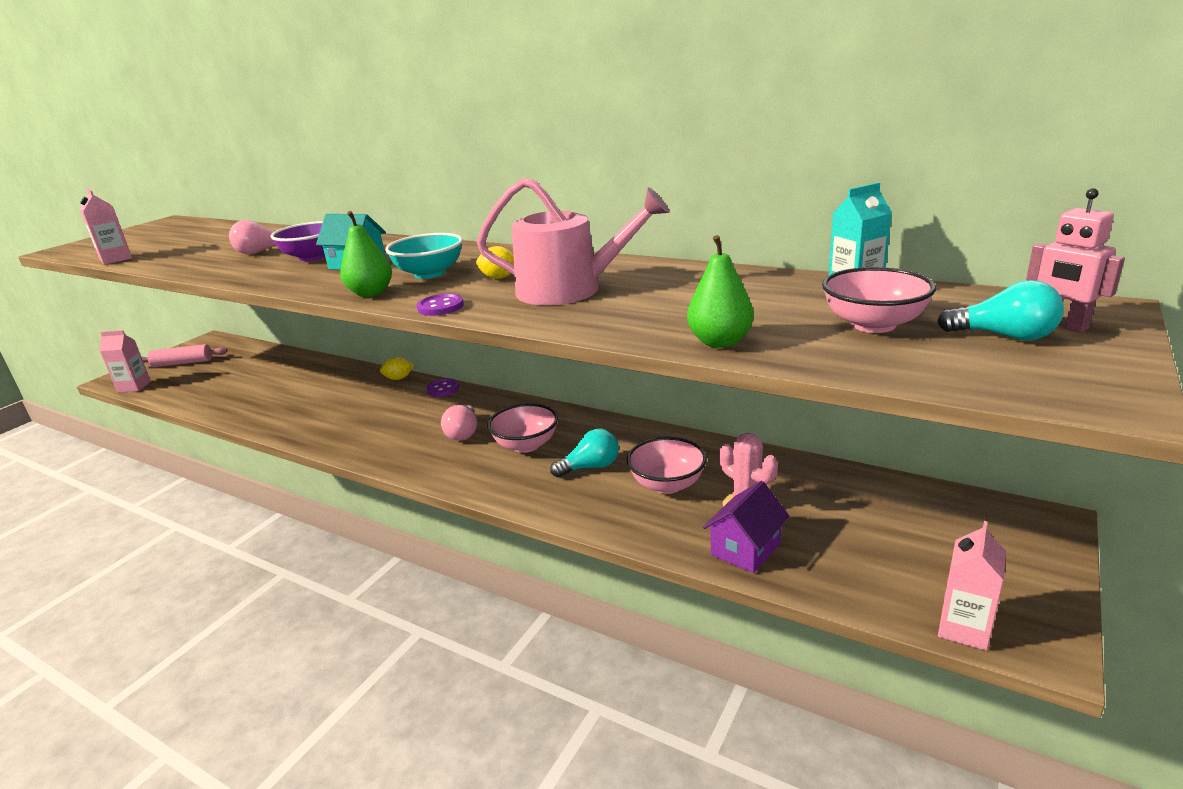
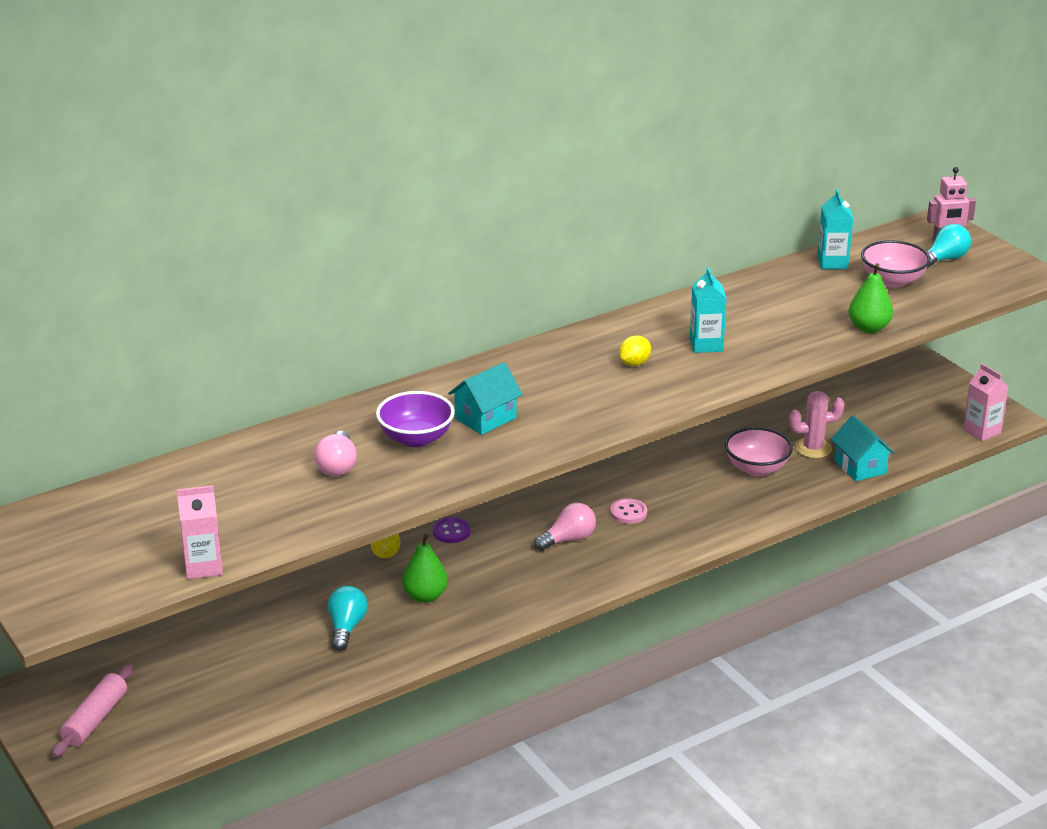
camera: 65 degrees left, 5 degrees up
(134, 387) = (138, 764): pink carton -> none
(371, 293) = (599, 423): green pear -> green pear (425, 596)
(429, 273) = (576, 389): turquoise bowl -> none
(440, 307) = (680, 400): purple button -> none
(463, 433) = (568, 539): pink light bulb -> pink light bulb turned 60 degrees counterclockwise
(526, 445) = (628, 513): pink bowl -> pink button
(569, 290) = (706, 345): pink watering can -> turquoise carton
(590, 467) = (698, 493): turquoise light bulb -> turquoise light bulb (346, 628)
(745, 549) = (860, 467): purple house -> turquoise house

